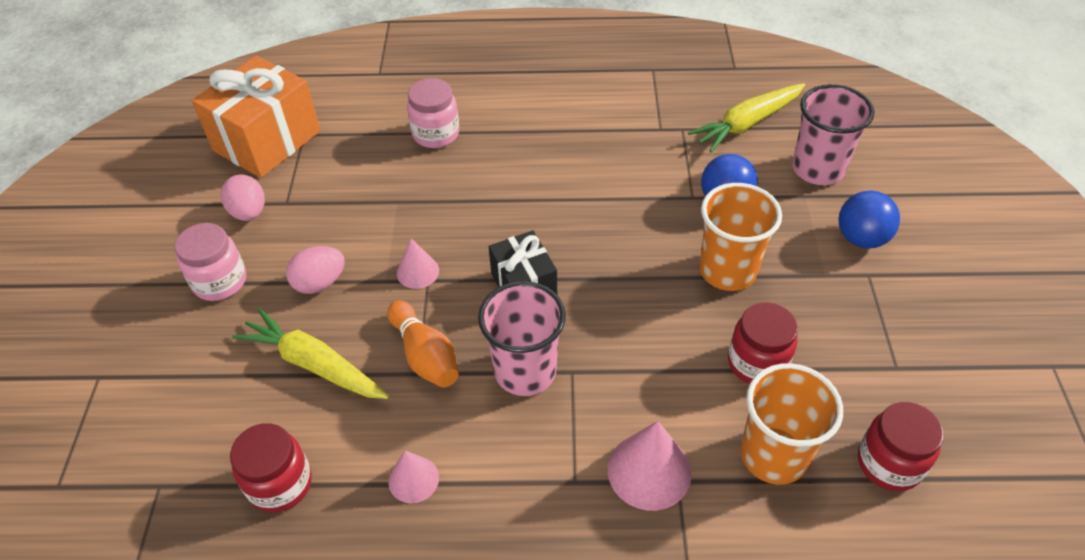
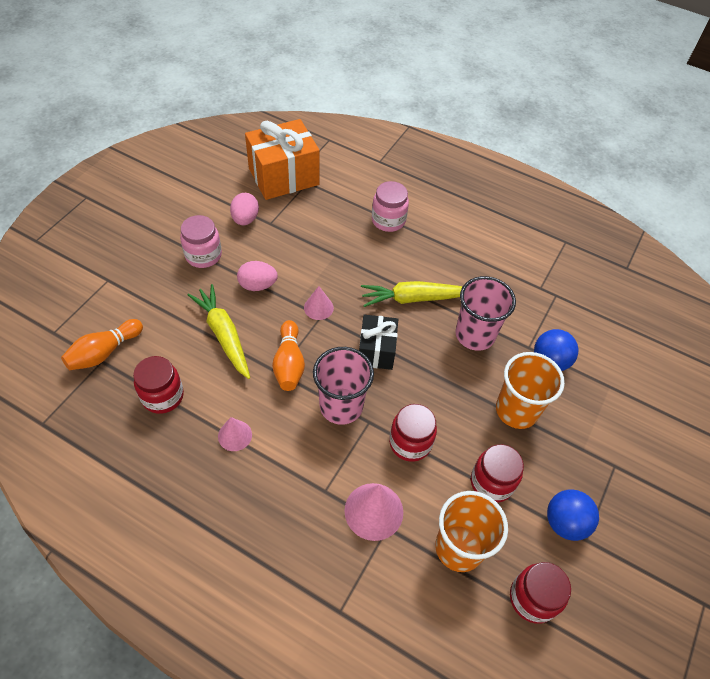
camera: 25 degrees right, 5 degrees up
(155, 472) = (104, 352): none -> orange bowling pin
(636, 369) = (410, 443): none -> red jar
(747, 124) = (606, 314): yellow carrot -> yellow carrot (414, 298)
(817, 169) = (634, 372): pink cup -> pink cup (475, 335)
(861, 238) = (629, 438): blue ball -> blue ball (565, 522)

